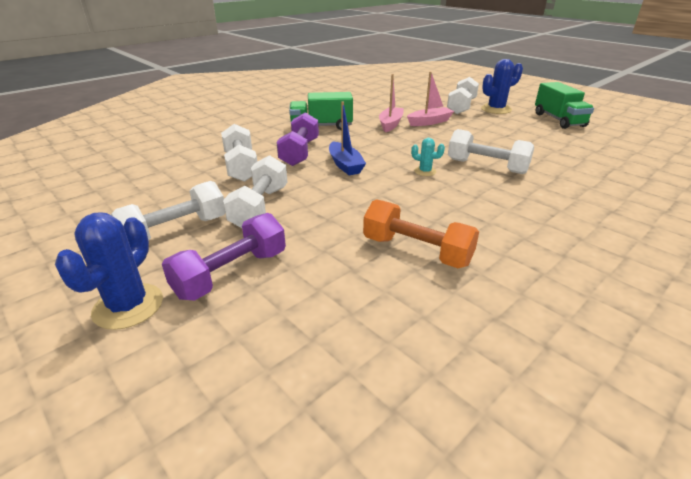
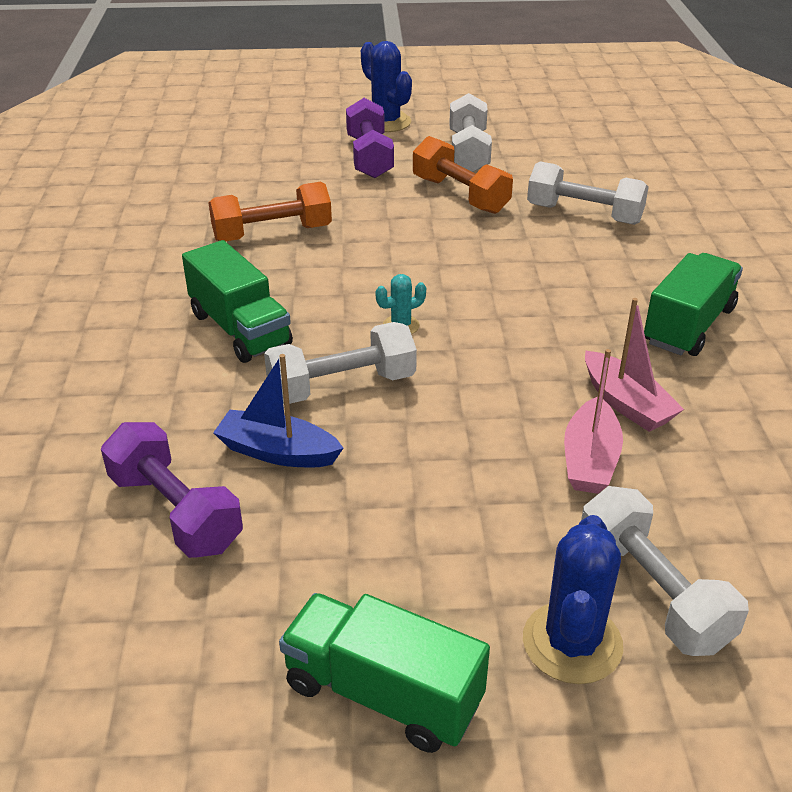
camera: 130 degrees right, 5 degrees up
(260, 207) = (460, 195): white dumbbell -> orange dumbbell
(300, 152) = (586, 265): purple dumbbell -> purple dumbbell (175, 512)
(345, 165) = (500, 279): blue boat -> blue boat (277, 452)
(511, 206) = (240, 329): none -> green truck

